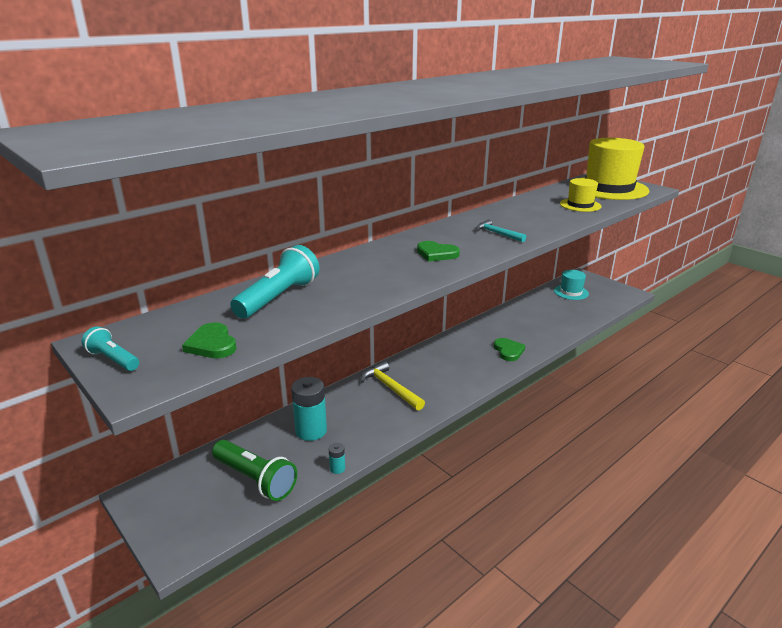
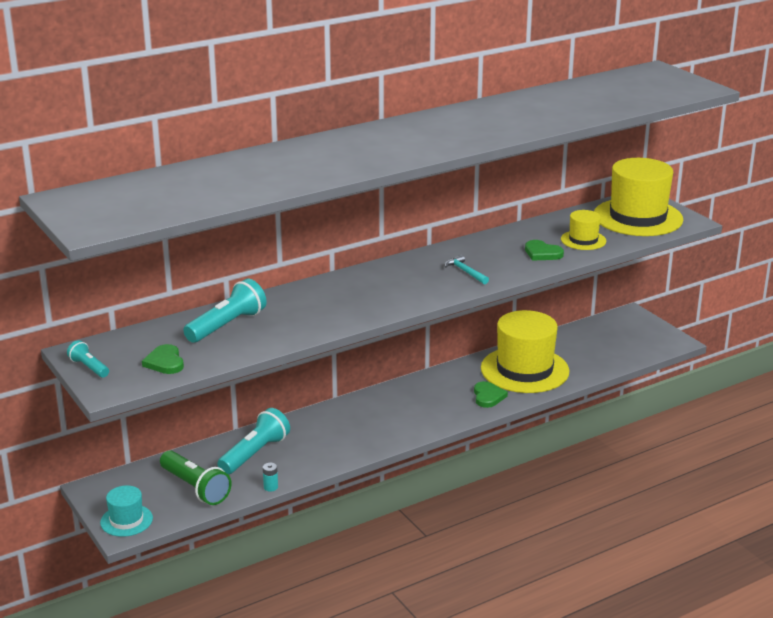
camera: 10 degrees right, 0 degrees up
(311, 431) = (255, 453): turquoise battery -> turquoise flashlight
(390, 387) = (345, 422): yellow hammer -> none
(436, 254) = (390, 291): green heart -> green heart (542, 253)
(526, 325) = (524, 370): none -> yellow hat
(571, 292) = (602, 334): turquoise hat -> turquoise hat (126, 520)

